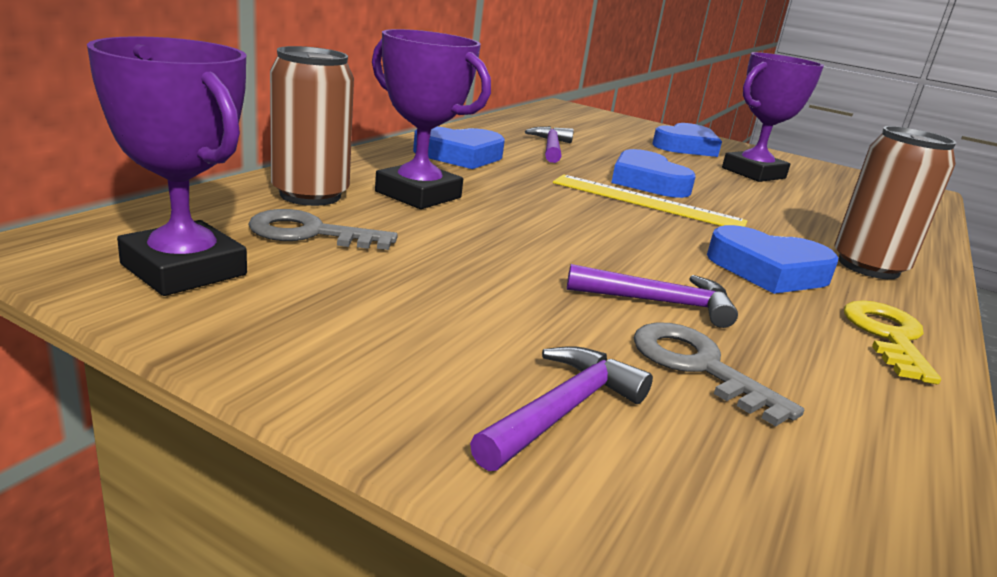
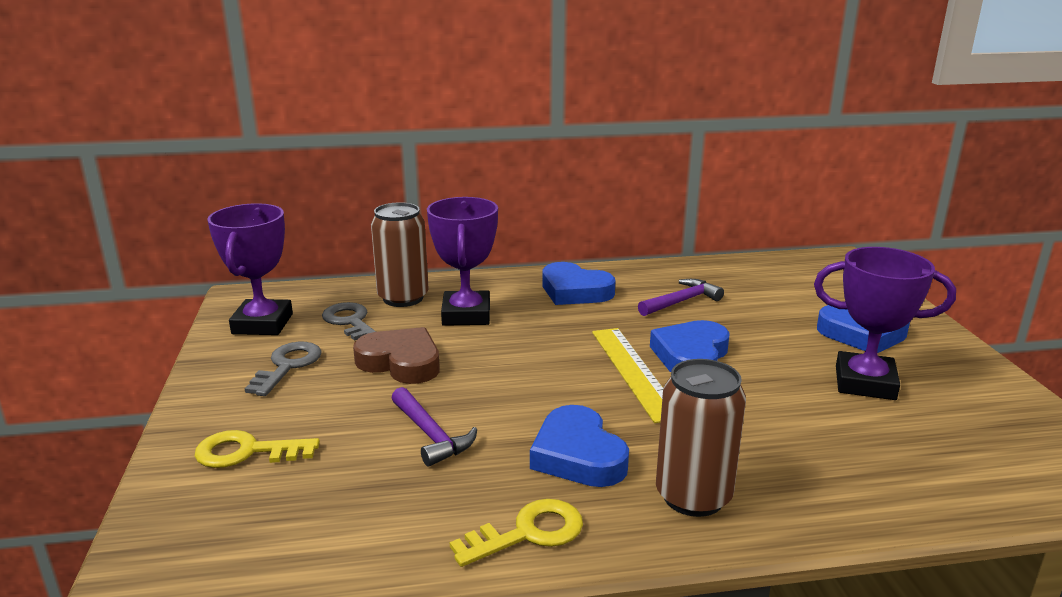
camera: 55 degrees right, 0 degrees up
(470, 253) = (401, 362): none -> brown heart
(562, 411) = (247, 452): purple hammer -> yellow key
(698, 366) = (354, 473): grey key -> grey key (287, 366)

